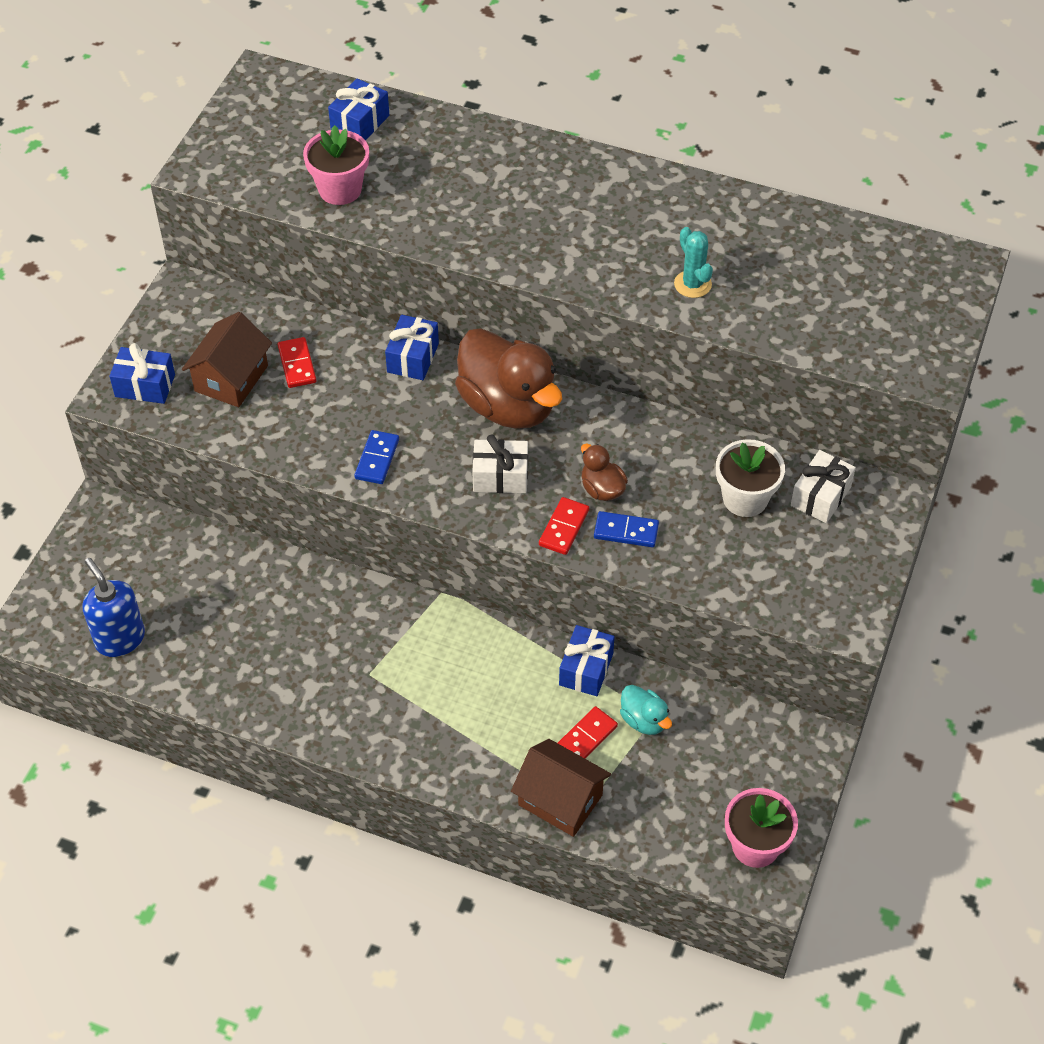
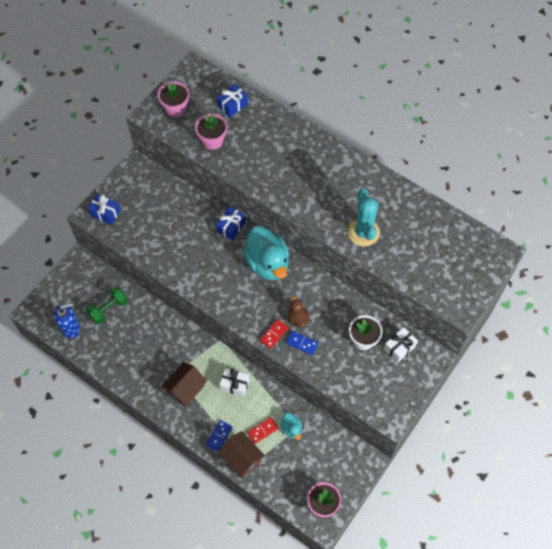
camera: 15 degrees right, 10 degrees up
(120, 639) = (71, 328): blue soap dispenser -> blue soap dispenser turned 90 degrees clockwise
(190, 586) = (108, 309): none -> green dumbbell
(231, 378) = (145, 218): brown house -> brown house (185, 388)
(247, 149) = (175, 108): none -> pink flower pot
(297, 364) = (177, 218): red domino -> none
(377, 459) = (199, 277): blue domino -> blue domino (219, 436)
(500, 476) = (253, 300): white gift -> white gift (235, 385)
(508, 406) = (267, 263): brown duck -> turquoise duck
(586, 669) = (273, 396): blue gift -> none
(692, 284) = (363, 232): turquoise cactus -> turquoise cactus, size x1.75

